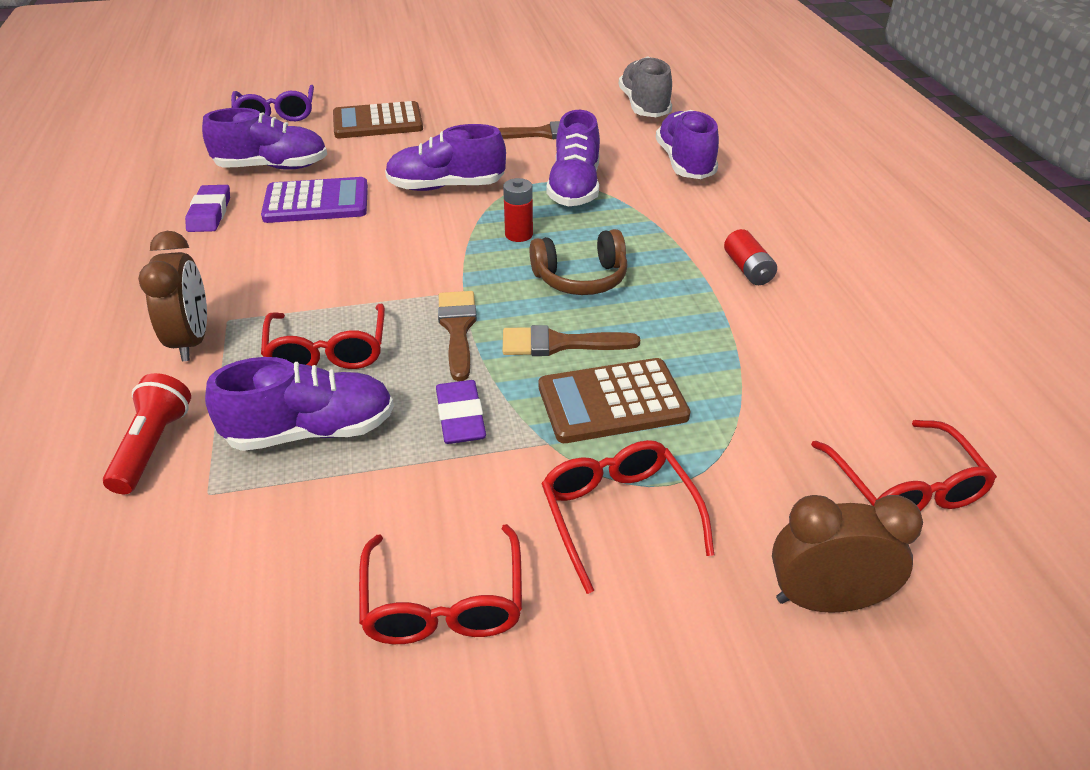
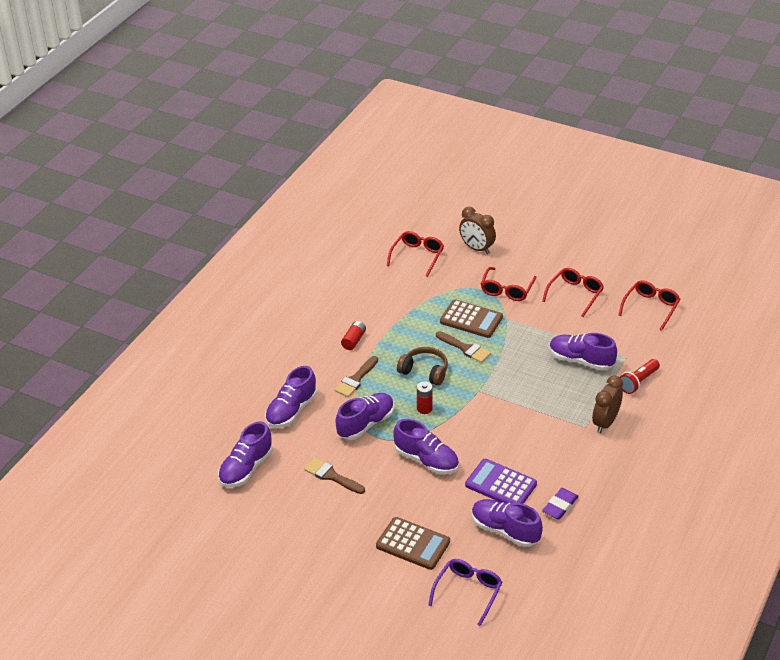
camera: 140 degrees left, 0 degrees up
(328, 351) = (554, 390): red glasses -> red glasses (651, 307)
(458, 329) = (497, 374): brown brush -> brown brush (356, 379)
(460, 417) = (526, 340): purple eraser -> none
(644, 106) = (246, 468): grey shoe -> purple shoe

